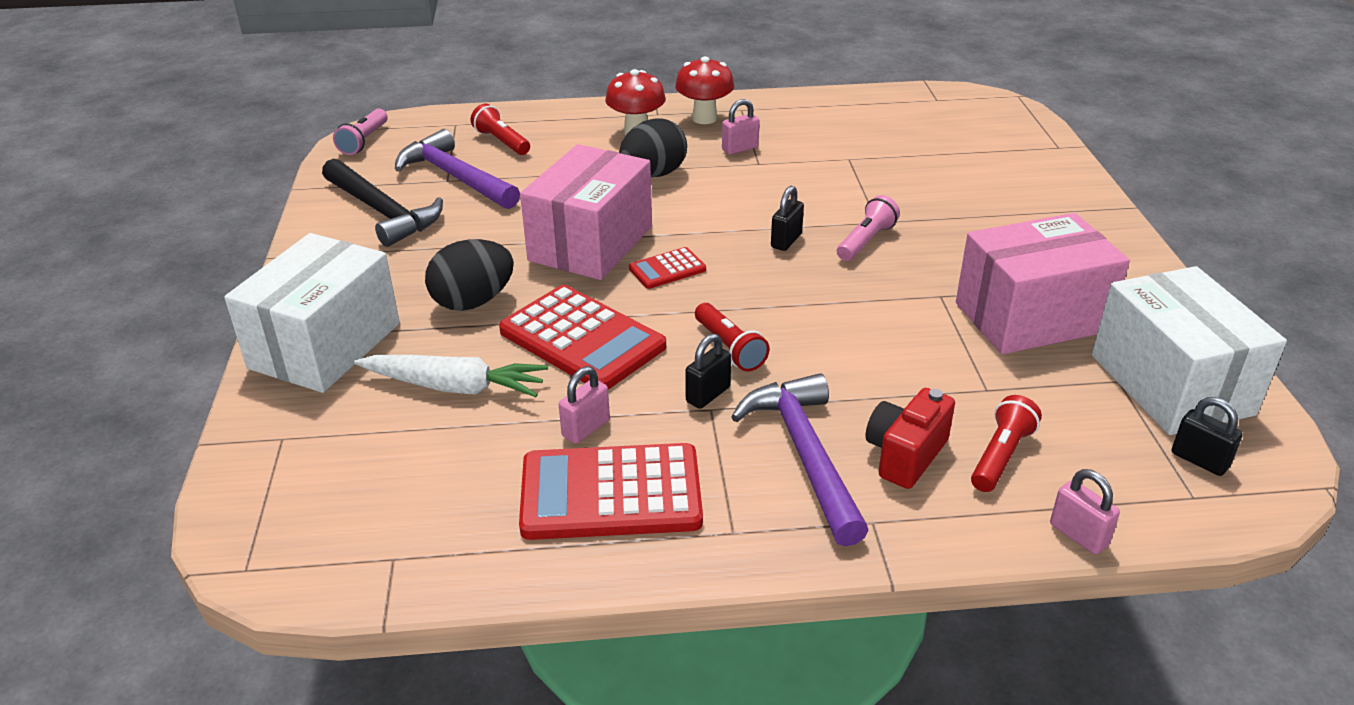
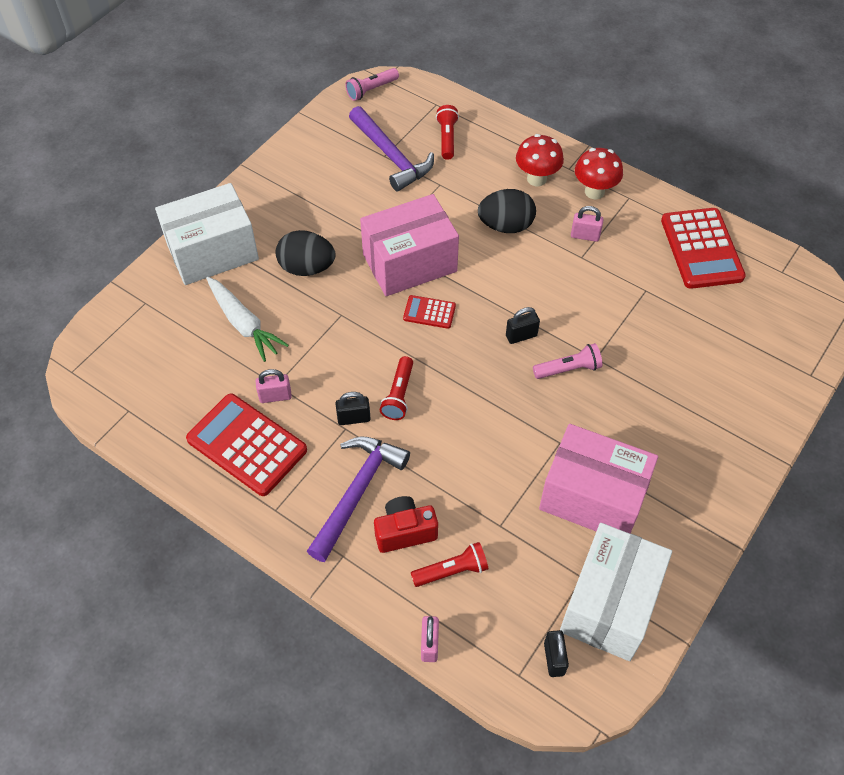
camera: 40 degrees right, 20 degrees up
(382, 212) = (326, 162): black hammer -> none
(455, 177) = (391, 156): purple hammer -> purple hammer turned 150 degrees clockwise
(582, 339) = (333, 334): red calculator -> red calculator (701, 249)

